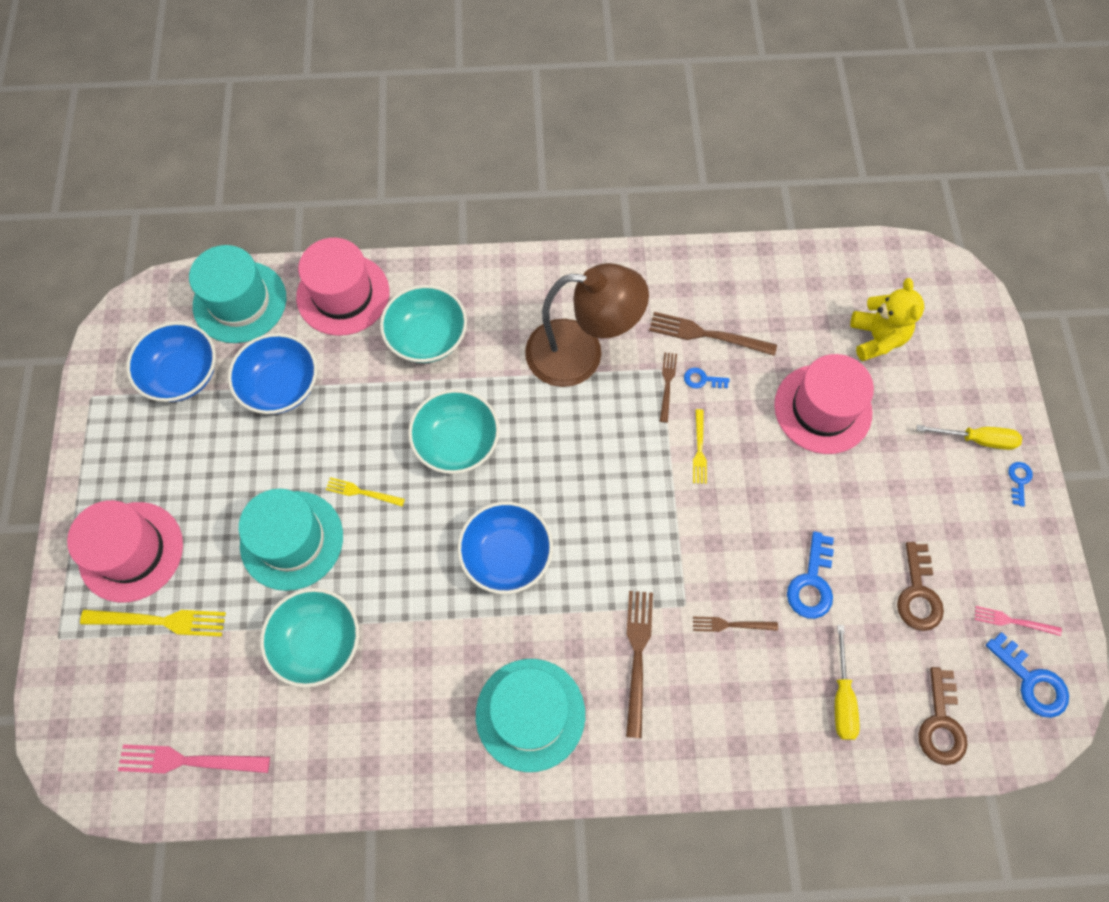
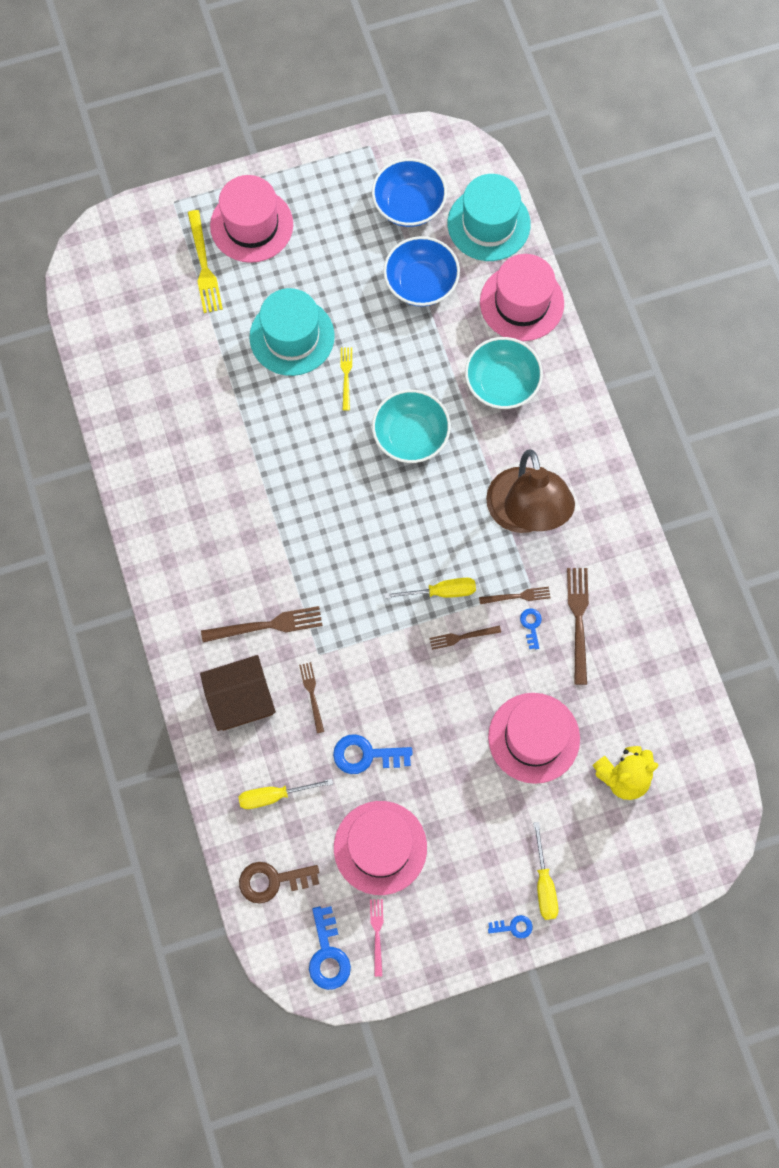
camera: 75 degrees right, 5 degrees up
(189, 760) = (109, 324): pink fork -> none
(318, 642) = (216, 383): turquoise bowl -> none
(506, 555) = (323, 502): blue bowl -> none
(530, 714) = (201, 554): turquoise hat -> none
(644, 457) = (441, 592): none -> yellow screwdriver
(699, 449) = (462, 637): yellow fork -> brown fork
(721, 709) = (241, 700): none -> brown house
(918, 594) = (380, 847): brown key -> pink hat
(1031, 681) = (328, 954): blue key -> blue key turned 45 degrees counterclockwise

